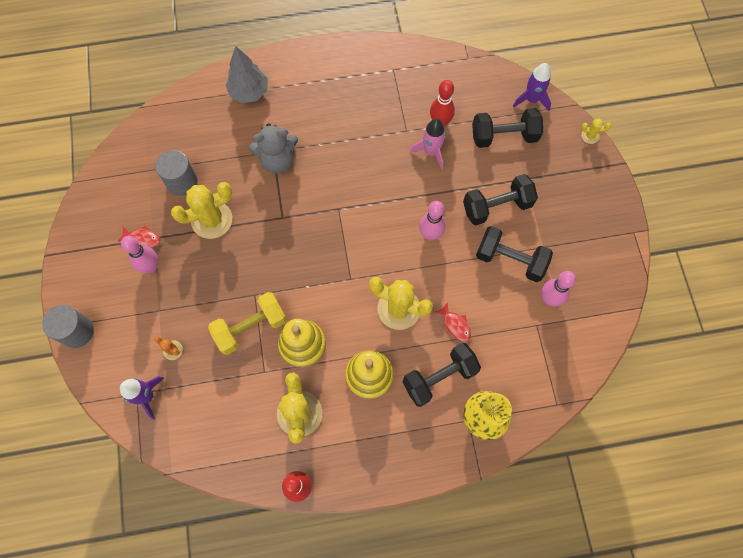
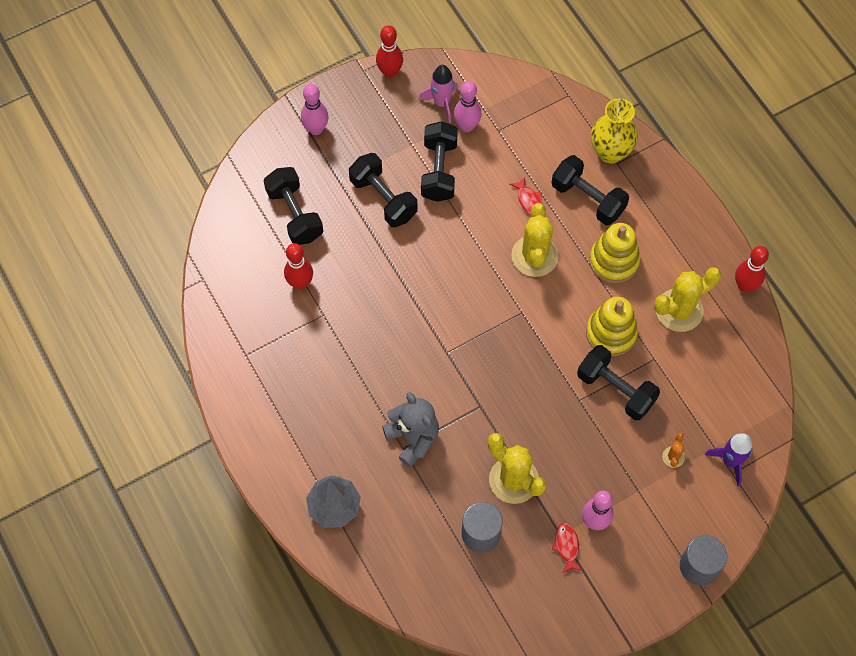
camera: 110 degrees left, 5 degrees down
(251, 328) = (615, 389): yellow dumbbell -> black dumbbell
(430, 234) = (441, 252): pink bowling pin -> pink bowling pin (316, 129)
(431, 152) = (341, 281): pink rocket -> pink rocket (441, 103)
(455, 325) = (529, 200): red fish -> red fish turned 120 degrees clockwise
(531, 99) = (237, 200): purple rocket -> none
(590, 136) = (264, 133): yellow cactus -> none
(625, 253) = (390, 72): none -> red bowling pin

